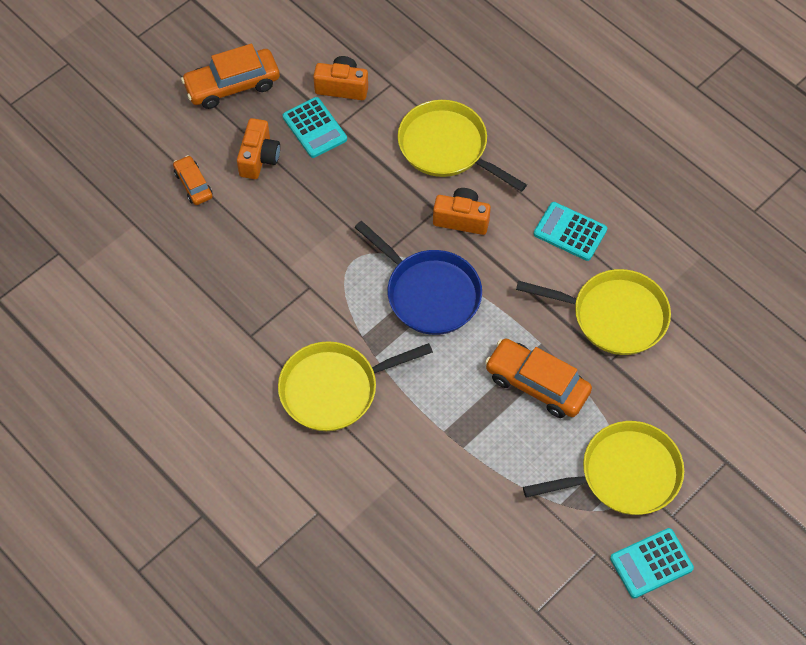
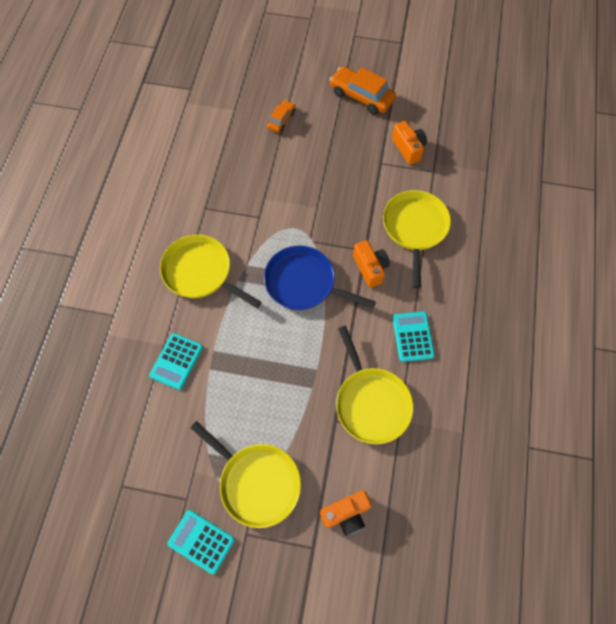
camera: 55 degrees right, 5 degrees up
(259, 158) = (325, 139): orange camera -> orange camera (346, 514)
(314, 128) = (368, 153): turquoise calculator -> turquoise calculator (176, 361)
(429, 293) = (303, 283): blue pan -> blue pan turned 105 degrees clockwise
(537, 384) = (285, 385): orange car -> none

